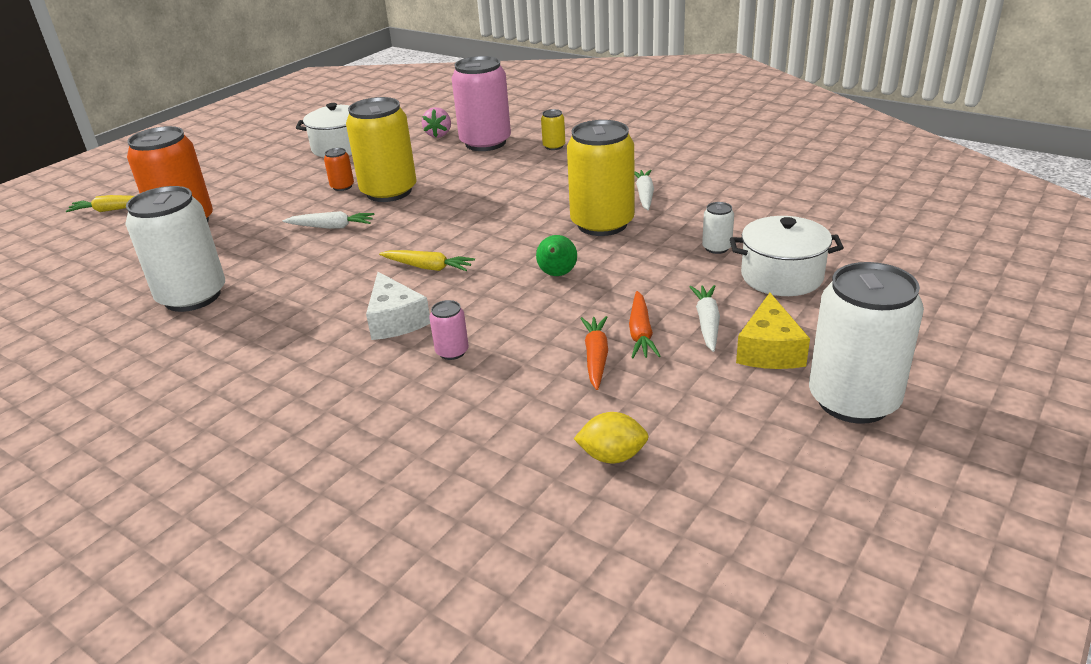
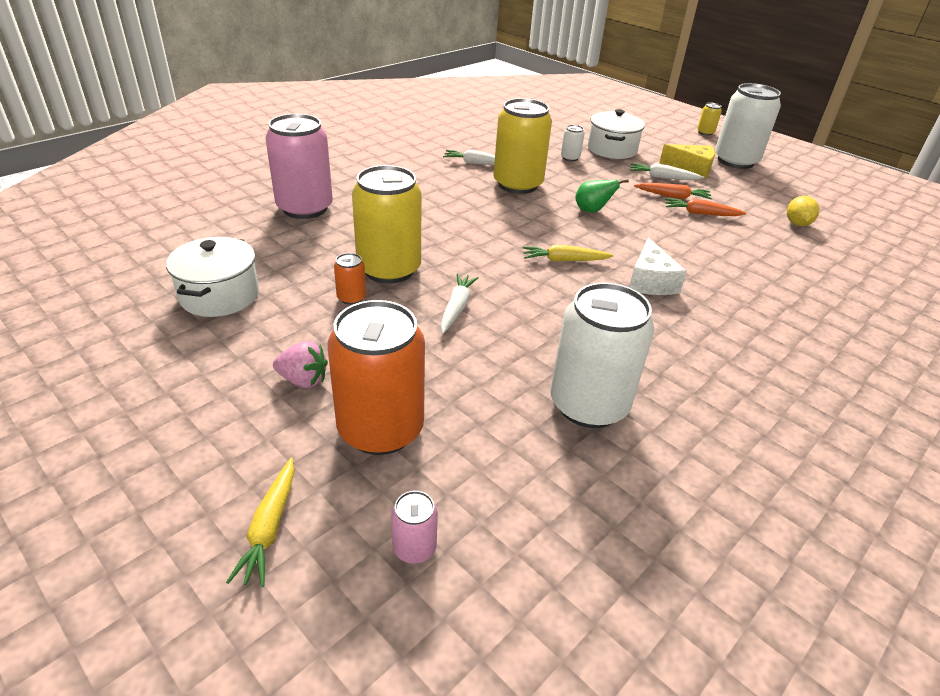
camera: 85 degrees left, 5 degrees up
(395, 320) = (650, 281): white cheese -> white cheese turned 105 degrees clockwise
(428, 267) = (564, 260): yellow carrot -> yellow carrot turned 120 degrees counterclockwise
(438, 134) = (251, 229): pink strawberry -> pink strawberry (303, 380)
(452, 352) = (695, 261): pink can -> pink can (414, 548)
(554, 146) = (347, 180): yellow can -> yellow can (705, 132)

